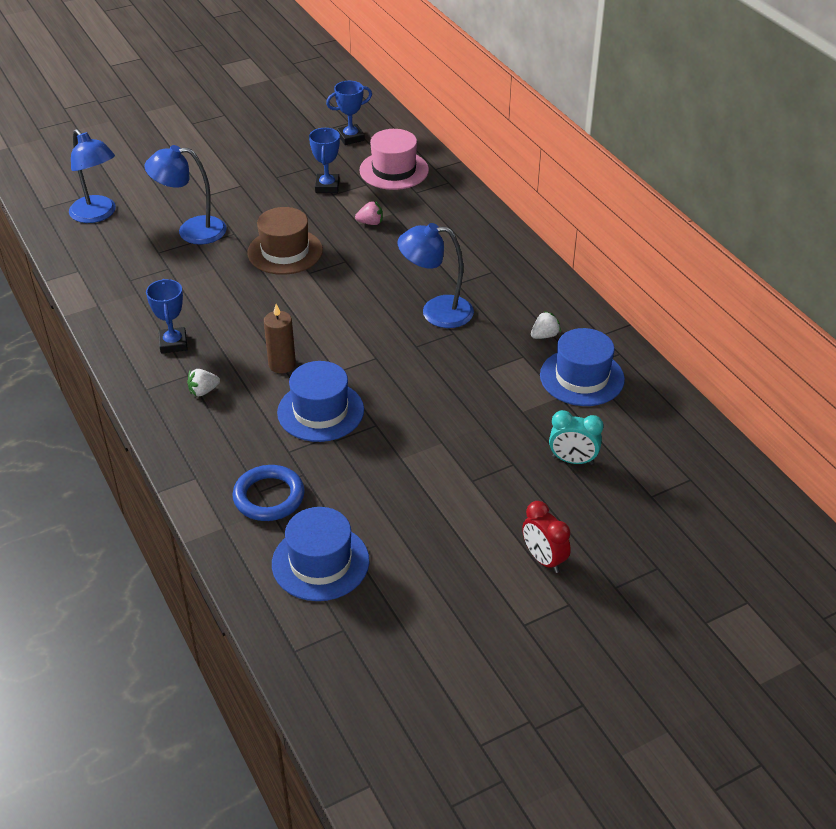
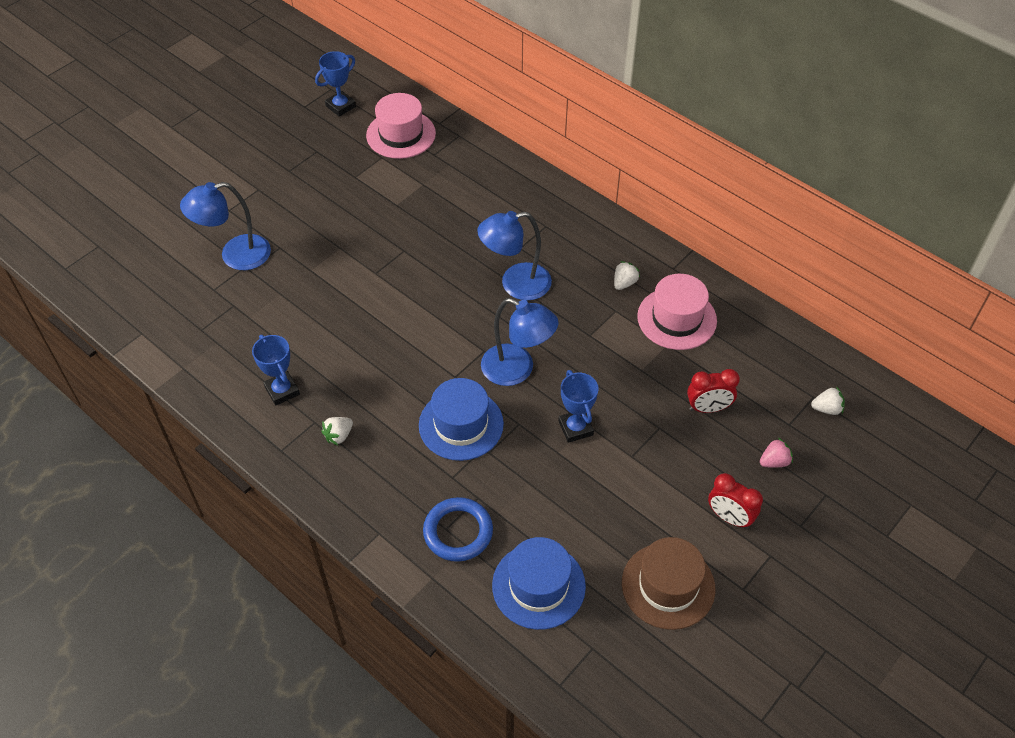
camera: 20 degrees left, 10 degrees up
(97, 215) = (128, 261): blue lamp -> blue lamp (517, 370)
(282, 364) = (400, 384): brown candle -> none
(285, 251) = (340, 255): brown hat -> brown hat (668, 586)
(327, 186) = (345, 169): blue trophy -> blue trophy (575, 428)
(370, 223) = (407, 200): pink strawberry -> pink strawberry (774, 461)
(572, 460) = (708, 408): turquoise clock -> red clock
(582, 377) = (676, 318): blue hat -> pink hat
(699, 493) = (826, 409): none -> white strawberry

